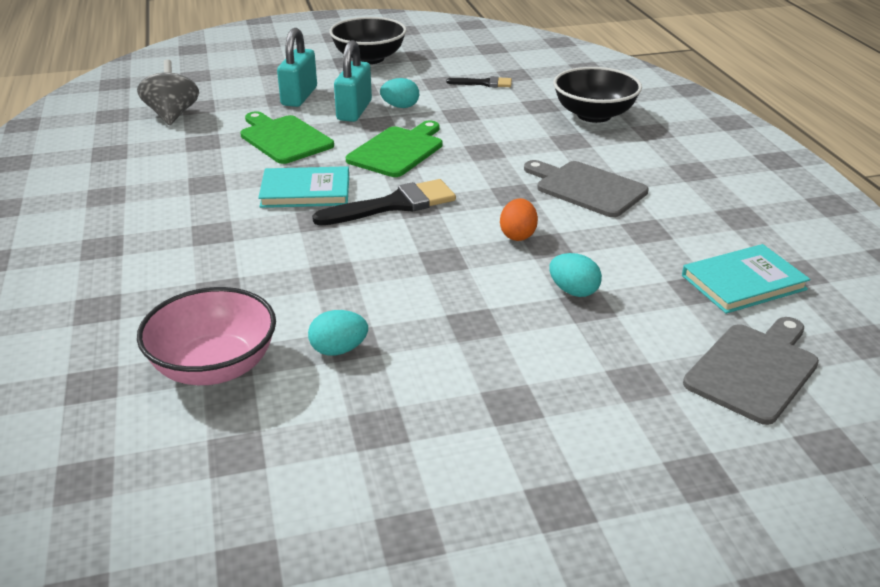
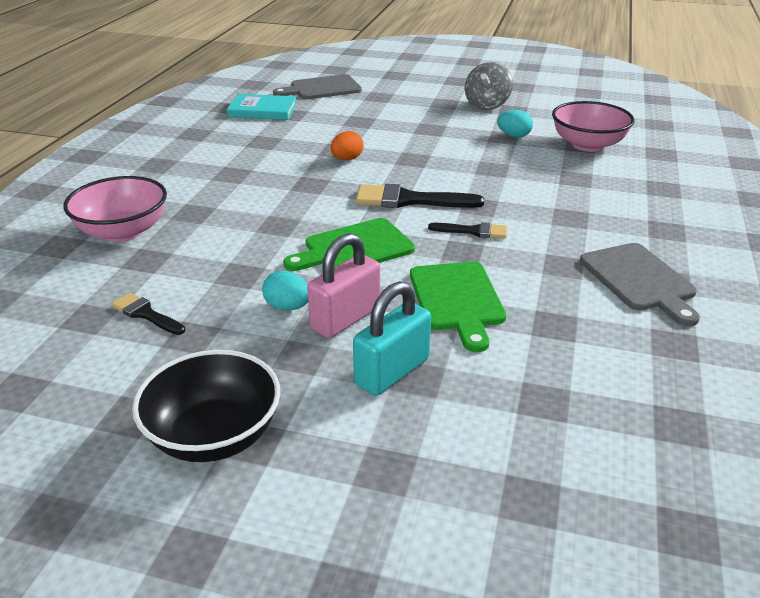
camera: 150 degrees left, 0 degrees up
(172, 115) = (586, 392): grey spinning top -> grey spinning top (487, 105)
(305, 191) = (473, 231): turquoise book -> black brush
(354, 110) = (345, 318): turquoise padlock -> pink padlock
(573, 291) = (357, 128): turquoise egg -> none
(587, 188) = (252, 174): grey cutting board -> grey cutting board (639, 280)
(594, 115) = (123, 231): black bowl -> pink bowl

